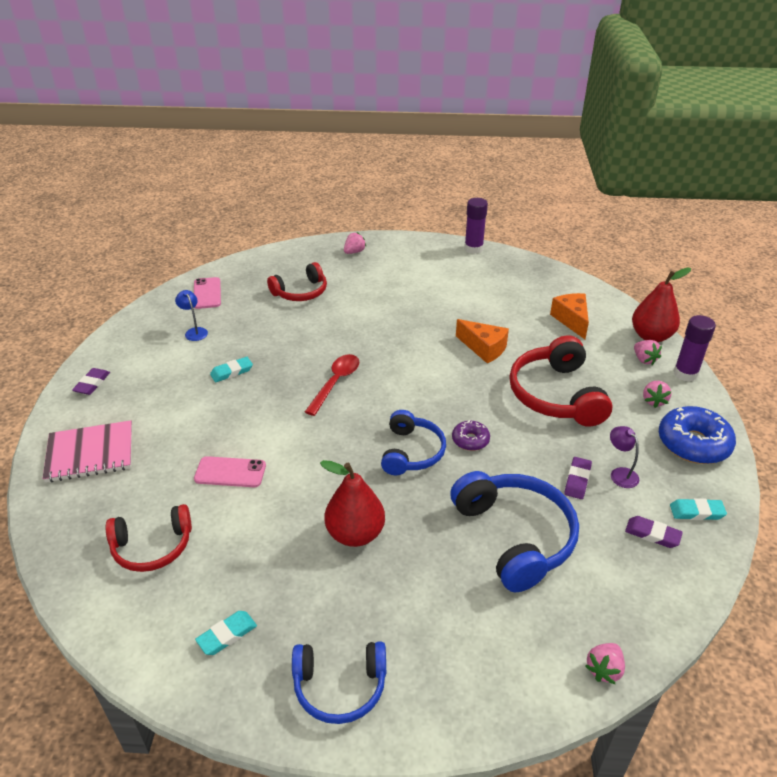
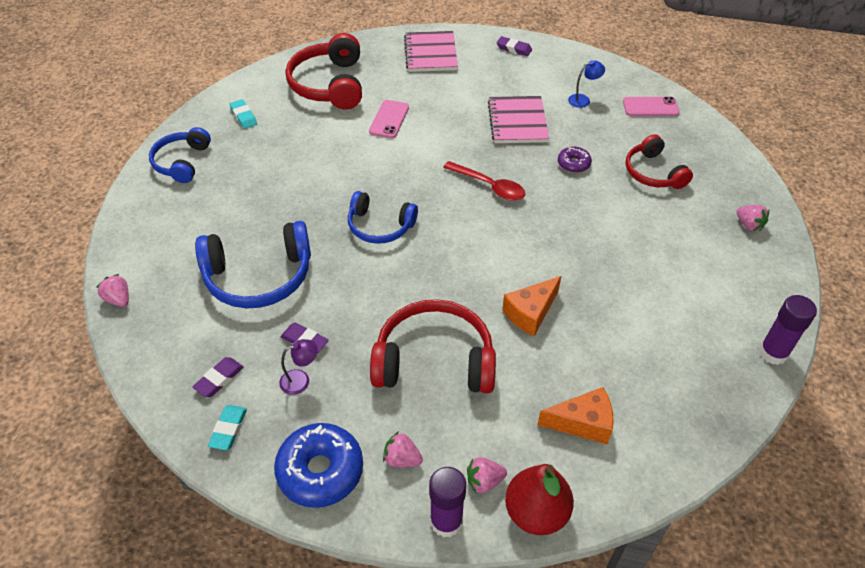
camera: 100 degrees right, 10 degrees up
(152, 547) = (329, 84): red headphones -> red headphones, size x1.57
(232, 372) = (517, 122): turquoise eraser -> pink notebook
(355, 534) = (301, 181): red pear -> none
(470, 440) = (383, 270): purple donut -> purple donut (573, 164)

